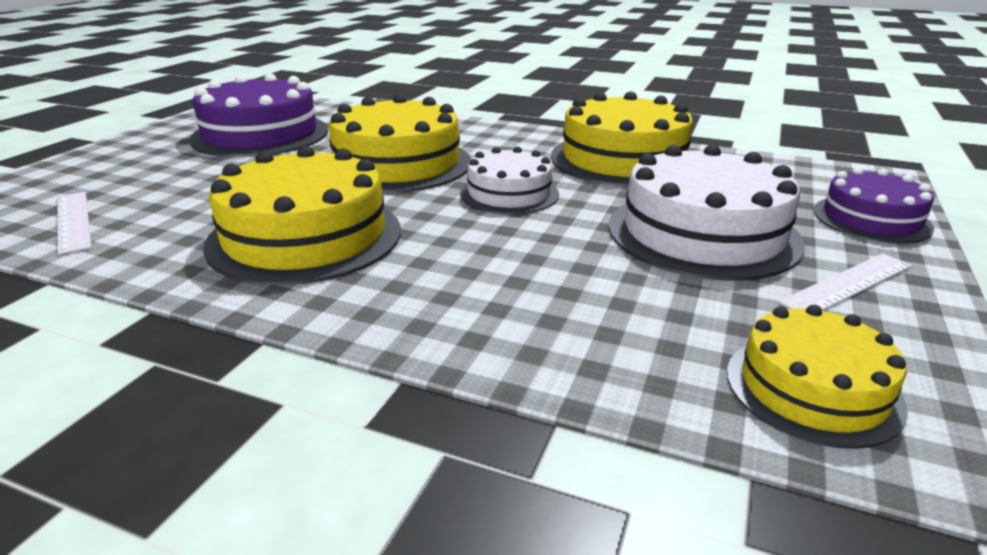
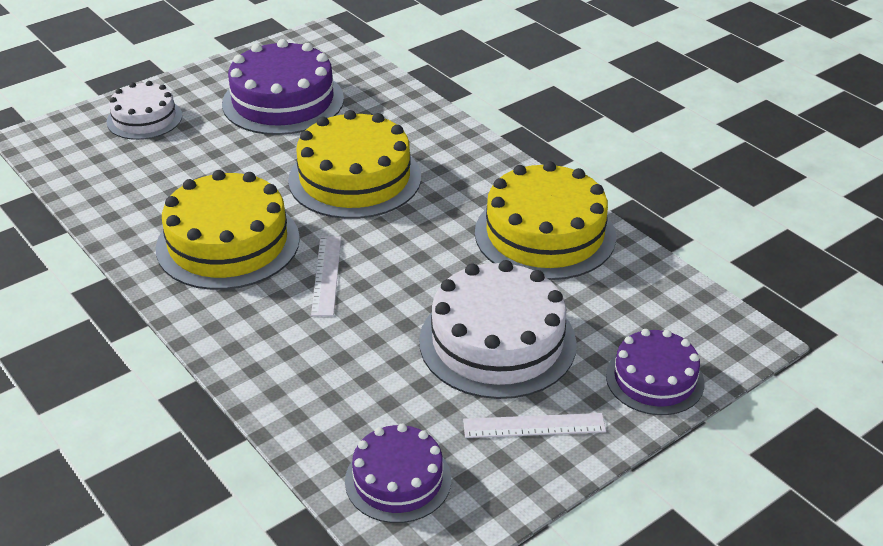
camera: 30 degrees right, 10 degrees up
(73, 221) = (103, 175): white ruler -> white ruler (326, 275)
(509, 193) = (404, 246): white cake -> white cake (144, 119)
(812, 388) = (398, 480): yellow cake -> purple cake

